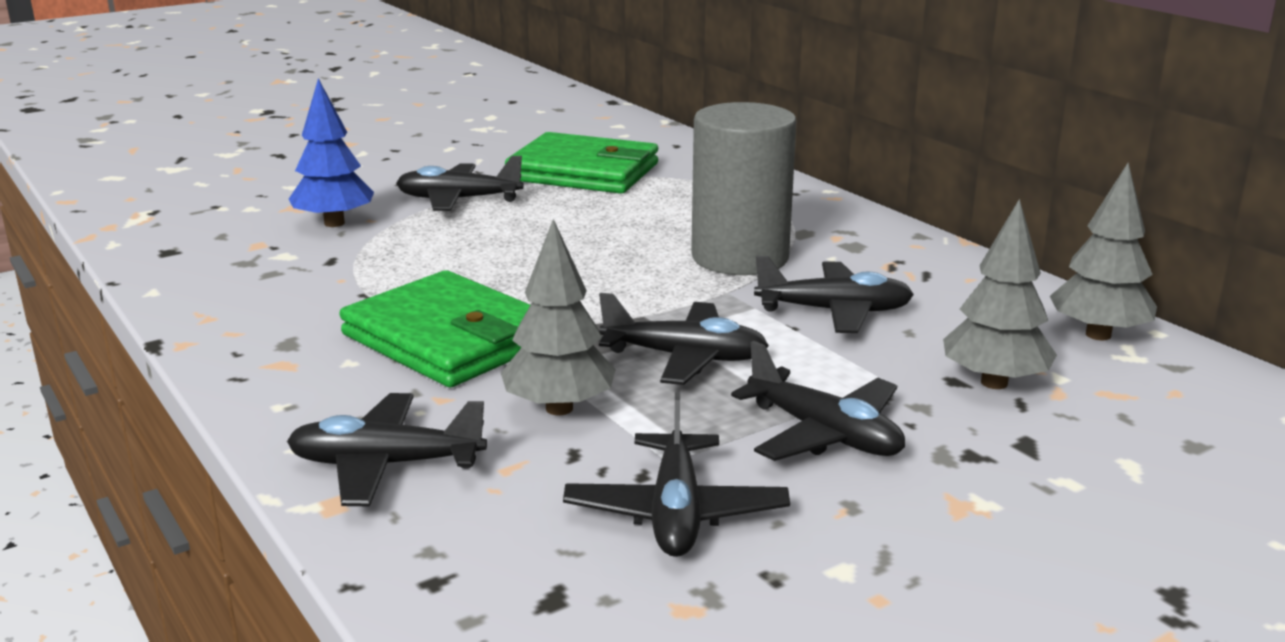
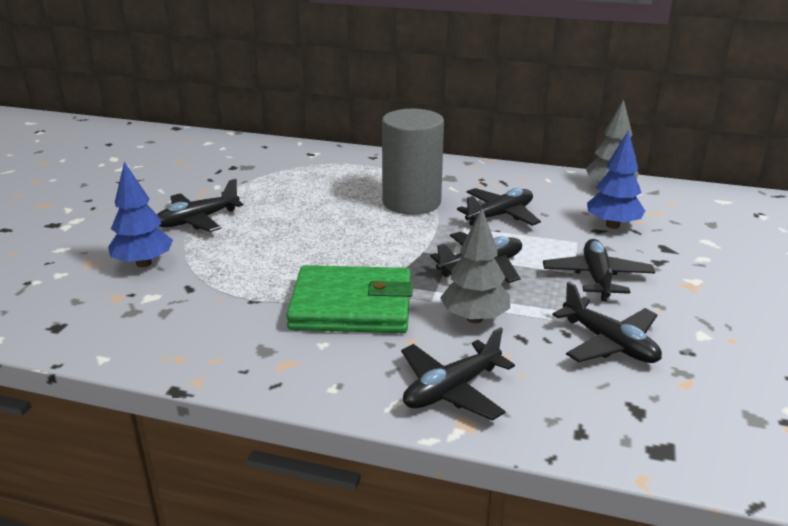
camera: 40 degrees left, 5 degrees up
(583, 172) = (241, 178): green wallet -> none
(824, 434) = (597, 278): black plane -> black plane turned 90 degrees counterclockwise
(994, 383) = (612, 225): grey tree -> blue tree

